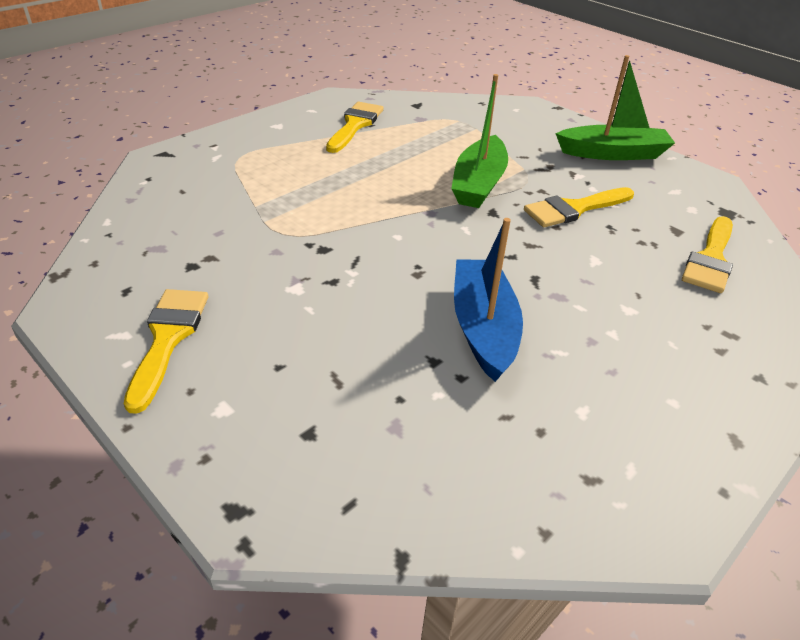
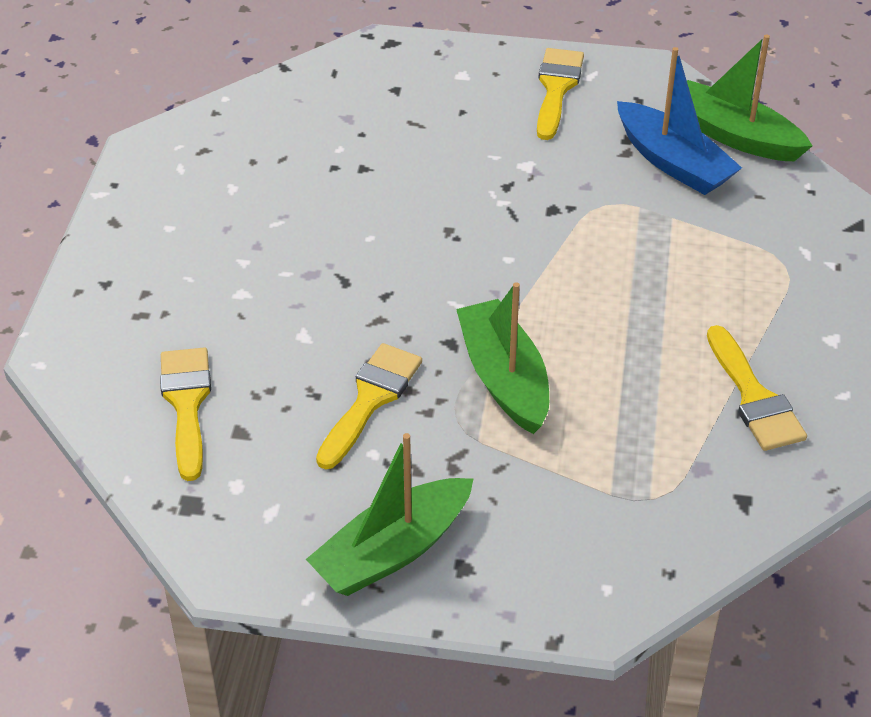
camera: 145 degrees right, 5 degrees up
(120, 228) = (734, 135): none -> green boat
(167, 339) = (556, 88): yellow brush -> yellow brush turned 135 degrees counterclockwise
(483, 327) = (350, 210): blue boat -> blue boat (673, 162)

